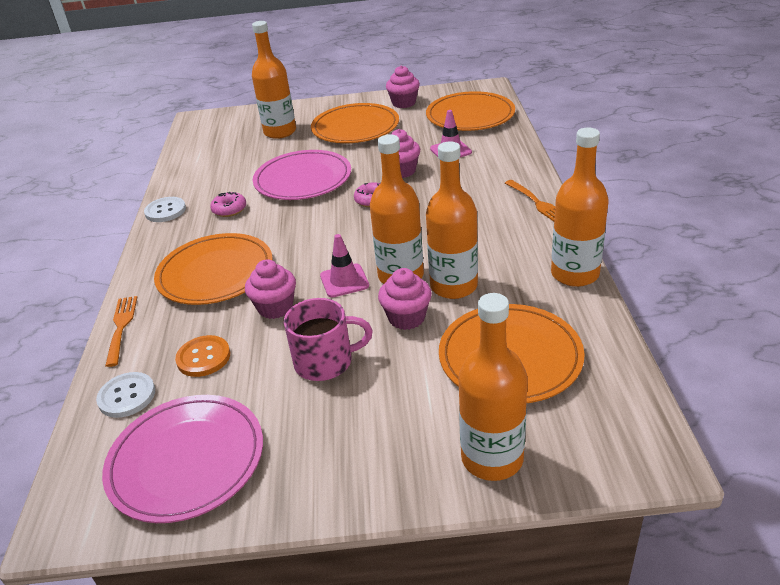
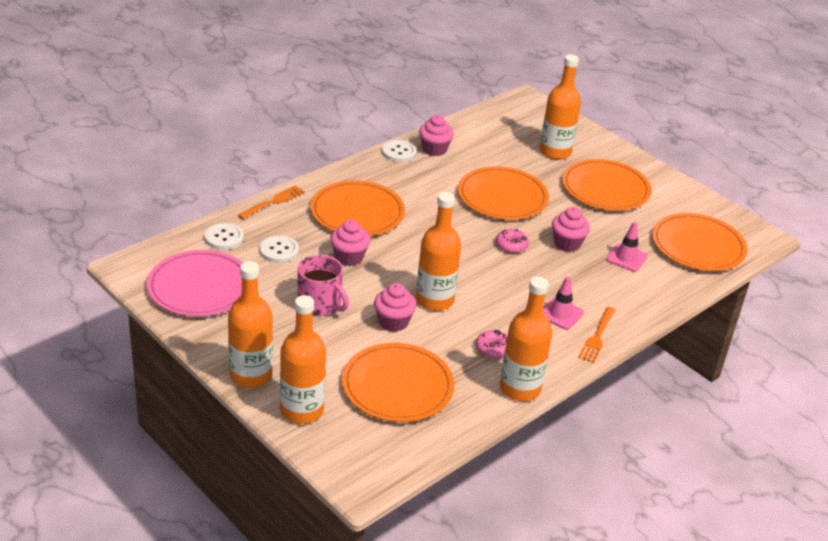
camera: 45 degrees right, 0 degrees up
(203, 357) = (279, 250): orange button -> white button
(229, 210) = (429, 181): pink donut -> pink donut (493, 349)
(303, 179) = (502, 197): pink plate -> orange plate
(344, 281) = (404, 275): pink traffic cone -> pink traffic cone (560, 314)
(404, 103) = (676, 198): pink cupcake -> pink cupcake (434, 149)
(453, 286) = (447, 331): orange bottle -> orange bottle (251, 375)

